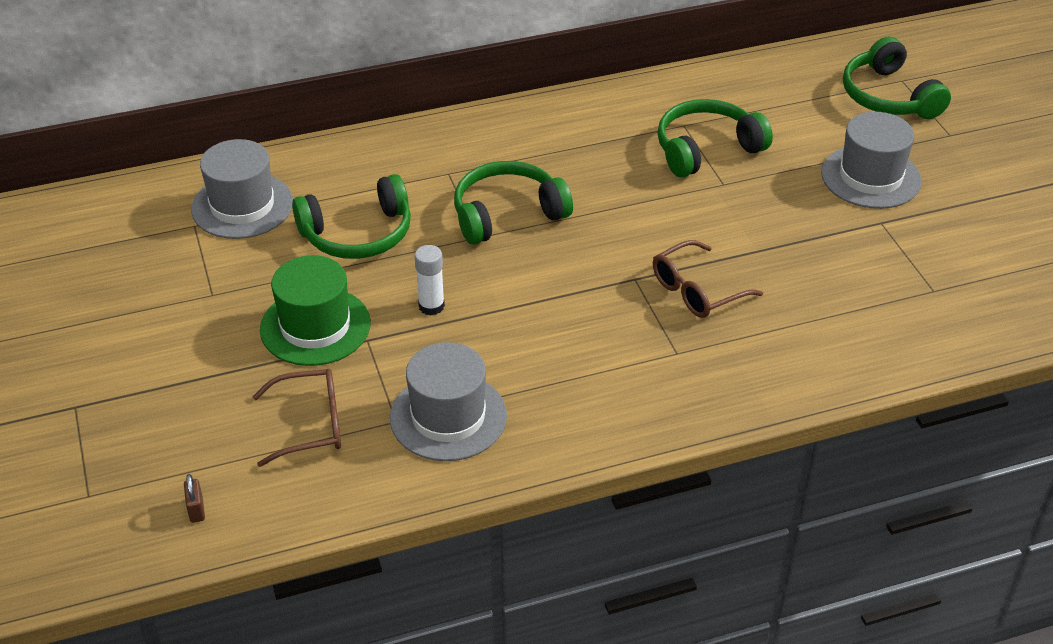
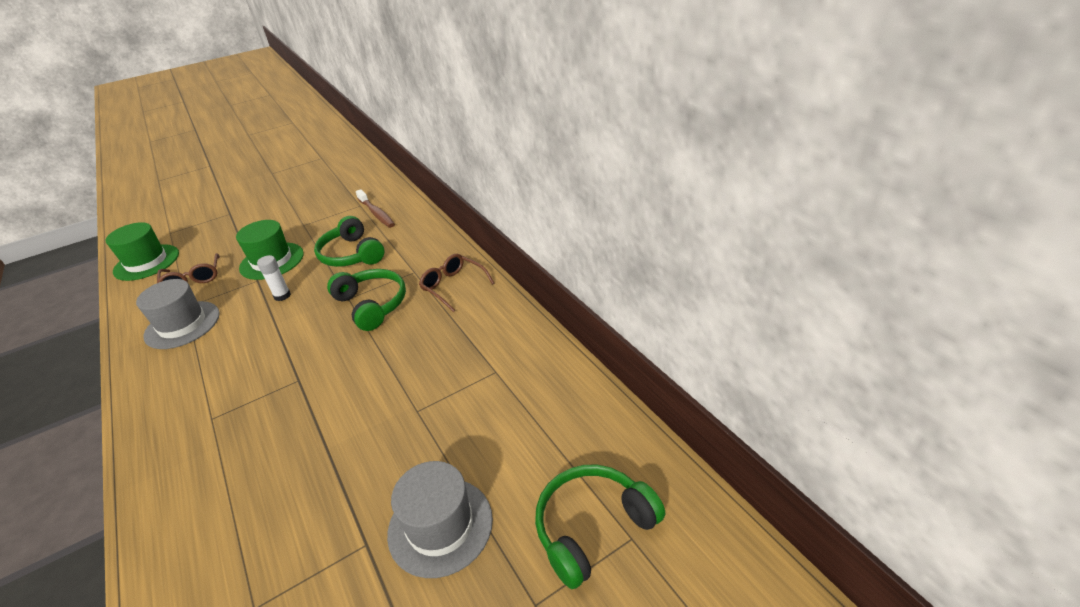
camera: 80 degrees right, 5 degrees down
(196, 510) = (146, 262): brown padlock -> green hat
(242, 206) = (376, 213): grey hat -> brown toothbrush
(697, 290) = (280, 418): brown glasses -> brown glasses (453, 286)
(706, 149) = (464, 391): green headphones -> none

